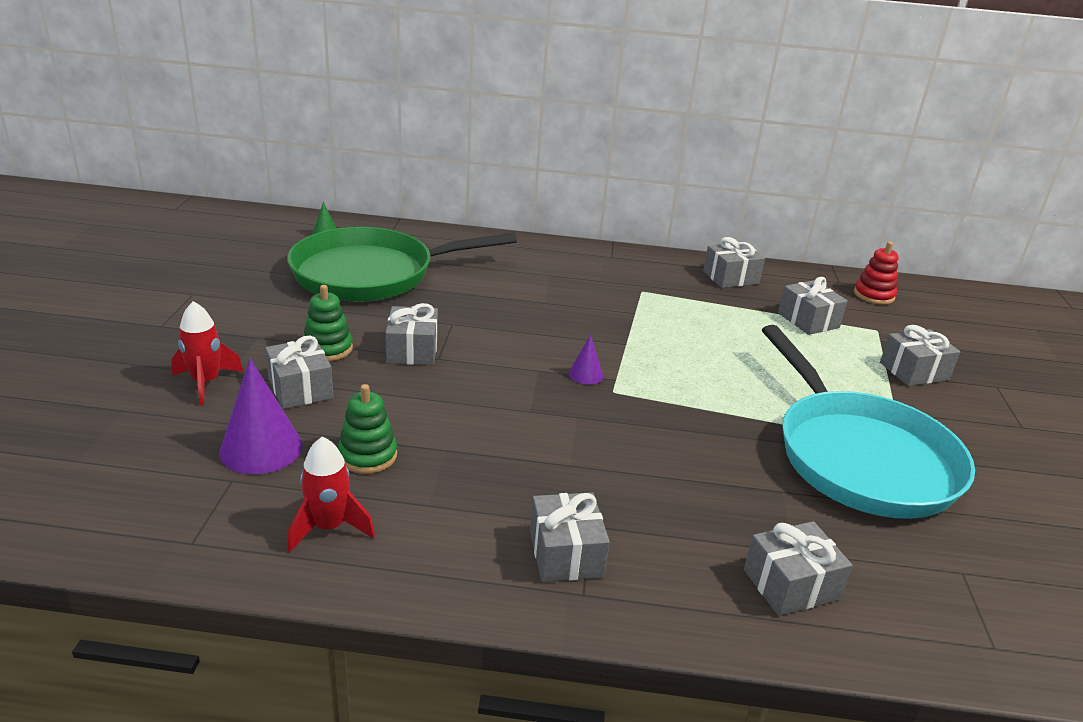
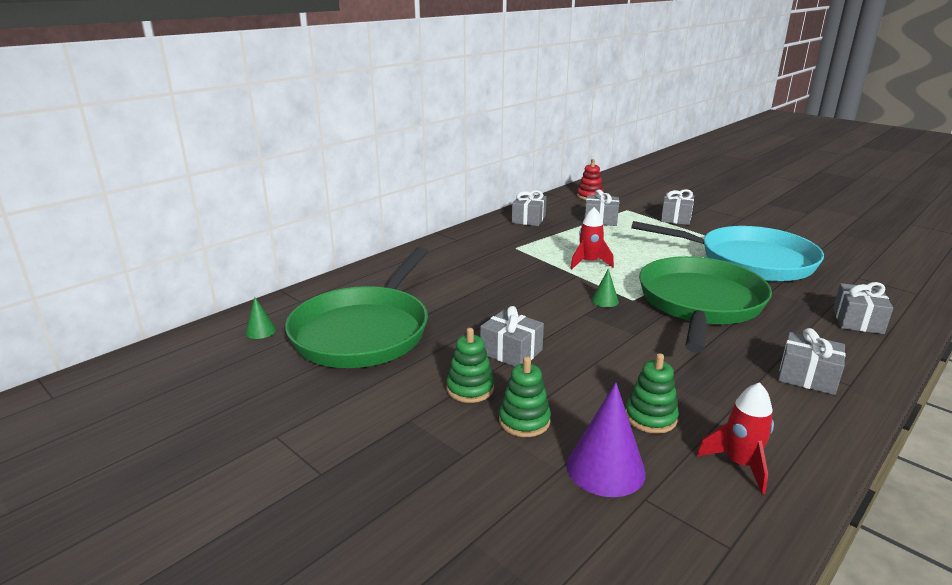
camera: 50 degrees left, 5 degrees down
(206, 383) = (467, 472): red rocket -> red rocket (589, 263)
(300, 388) = (524, 421): grey gift -> green stacking toy
(585, 374) = (605, 301): purple cone -> green cone
(664, 440) = (700, 303): none -> green pan

